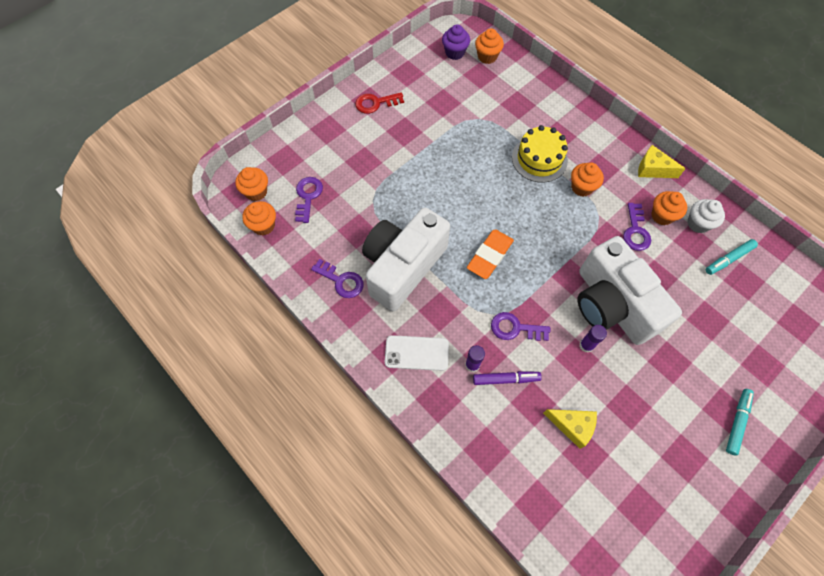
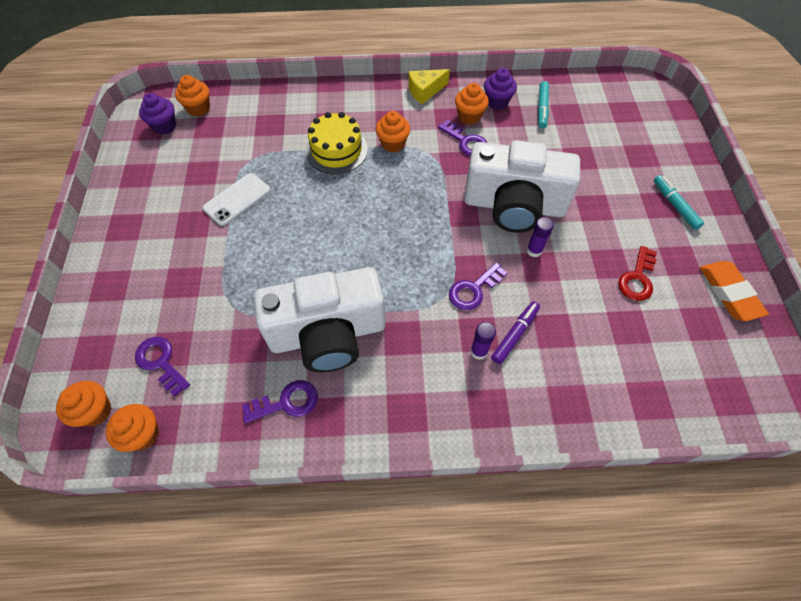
camera: 50 degrees left, 5 degrees down
(376, 103) = (135, 223): red key -> red key (637, 278)
(402, 267) = (328, 334): white camera -> white camera turned 90 degrees counterclockwise
(416, 353) = (426, 390): white phone -> white phone (237, 199)
(489, 256) = (388, 255): orange eraser -> orange eraser (729, 293)
(572, 426) = (597, 317): yellow cheese -> none
(698, 223) = (497, 102): white cupcake -> purple cupcake

